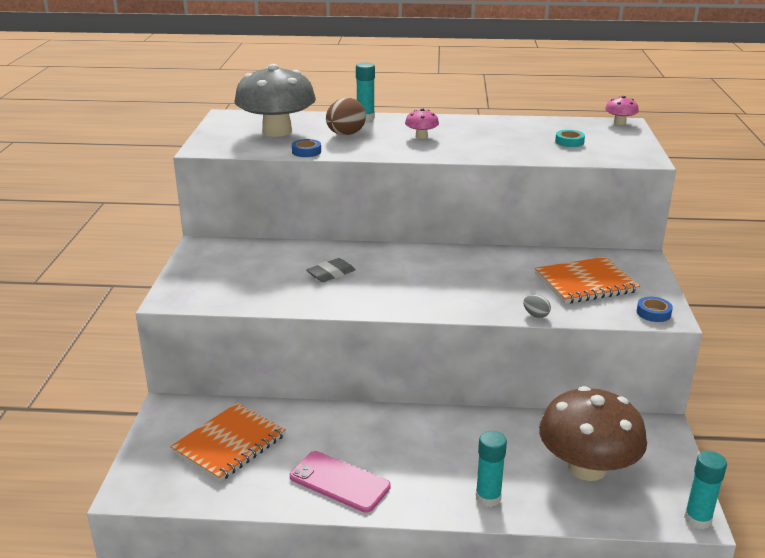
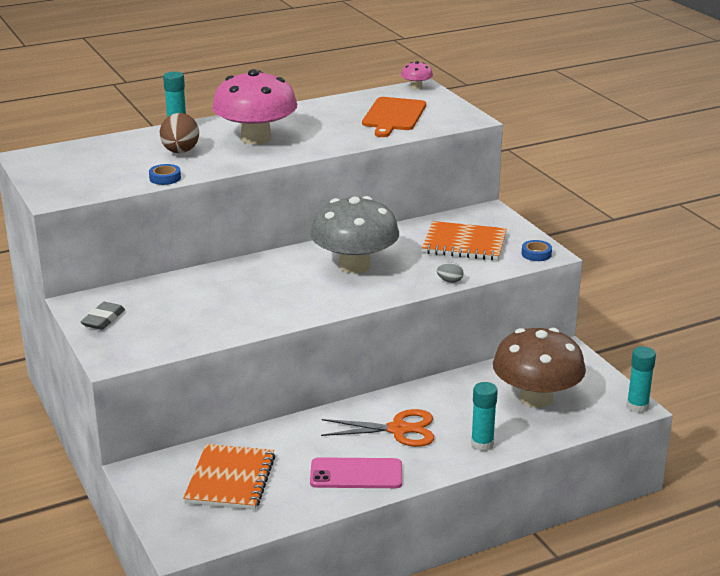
camera: 30 degrees left, 0 degrees up
(277, 131) = (106, 163): grey mushroom -> grey mushroom (354, 265)
(331, 274) = (240, 295): grey eraser -> grey eraser (103, 320)
(419, 451) = (399, 429): none -> orange scissors
(421, 136) = (256, 138): pink mushroom -> pink mushroom, size x2.39
(569, 142) = (393, 116): turquoise tape -> orange cutting board
(585, 283) = (464, 244): orange notebook -> orange notebook turned 60 degrees clockwise

